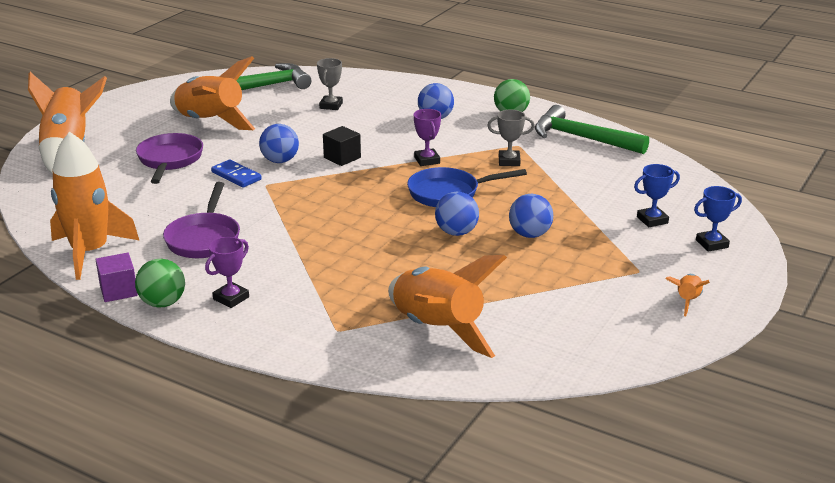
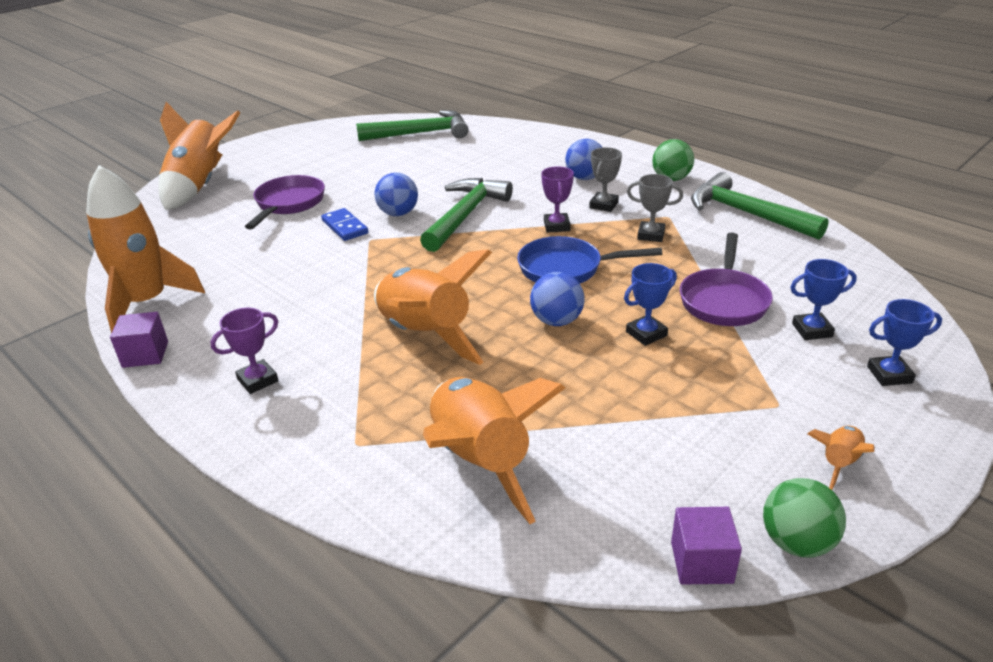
camera: 15 degrees right, 5 degrees up
(163, 303) = (181, 377): green ball -> green ball (796, 542)
(204, 238) = (272, 298): purple pan -> purple pan (724, 300)
(210, 122) = (351, 166): orange rocket -> orange rocket (425, 335)
(331, 105) = (479, 157): grey trophy -> grey trophy (603, 205)
(342, 157) = (465, 215): black cube -> green hammer
(530, 234) = (646, 334): blue ball -> blue trophy
(611, 366) = (701, 562): none -> purple cube

